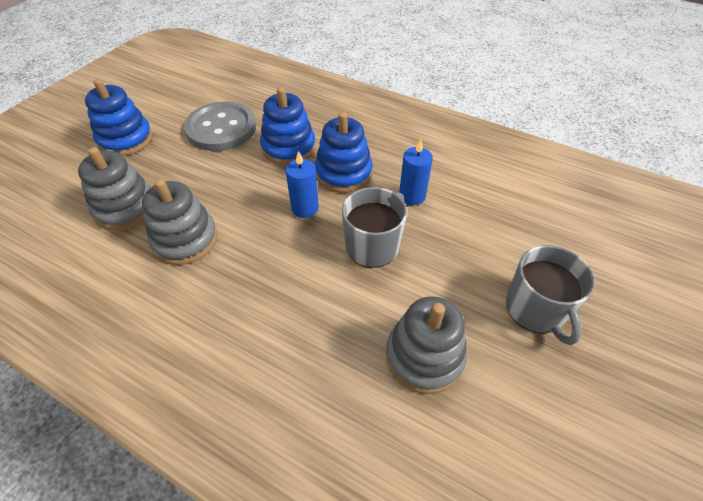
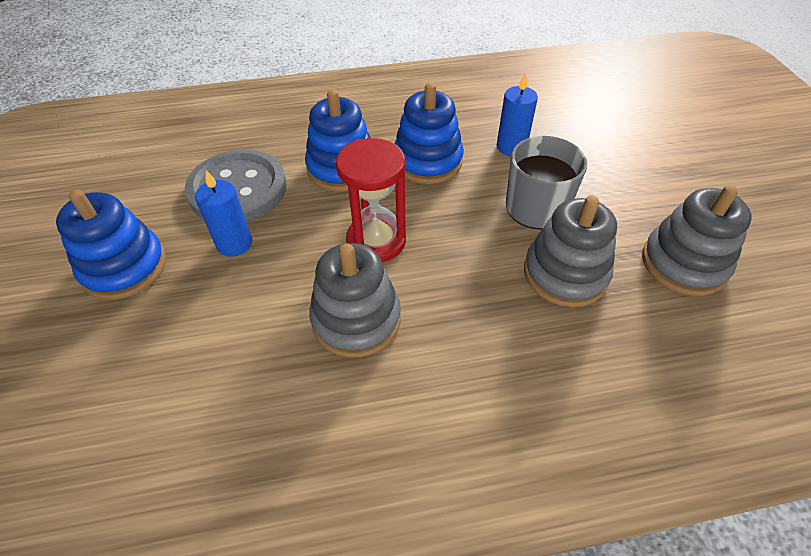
camera: 40 degrees left, 0 degrees up
(126, 208) = (238, 337): grey stacking toy -> grey stacking toy (565, 274)
(251, 203) = (376, 241): none -> red hourglass
(305, 208) = (435, 213): blue candle -> blue candle (234, 243)
(536, 309) = (702, 176): grey mug -> none

